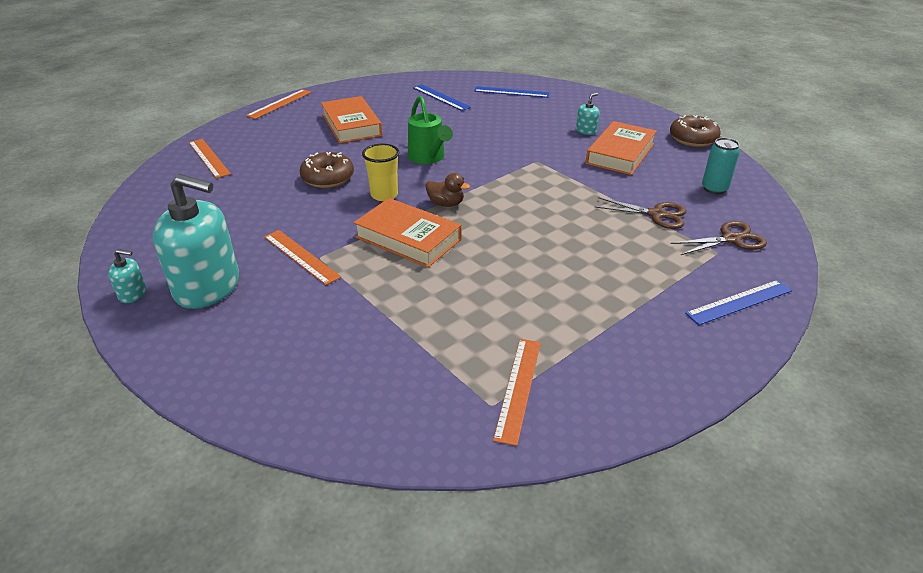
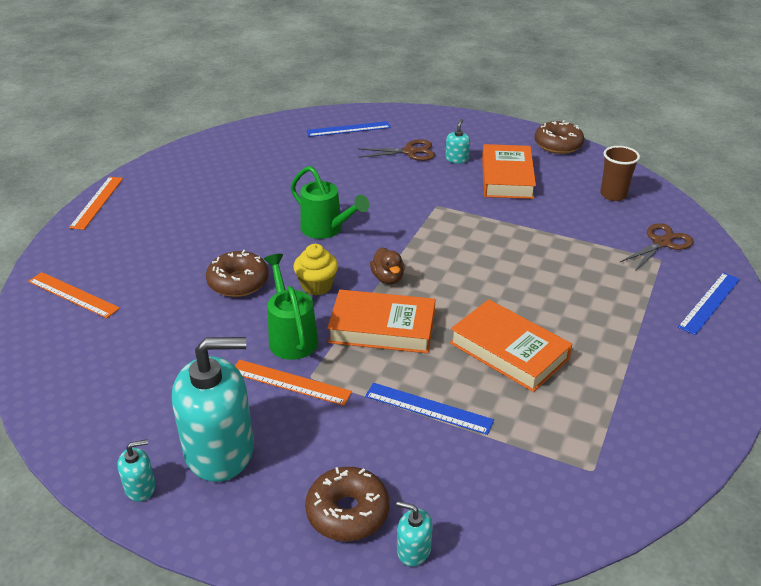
camera: 25 degrees left, 0 degrees up
(256, 363) = (347, 512): none -> brown donut
(280, 410) = (413, 550): none -> turquoise soap dispenser
(331, 225) = (291, 337): none -> green watering can
(351, 125) = (208, 210): orange book -> orange book (509, 351)
(384, 195) = (317, 286): yellow cup -> yellow cupcake
(441, 97) = (279, 152): blue ruler -> blue ruler (428, 408)
(446, 204) = (388, 278): brown duck -> brown duck turned 75 degrees clockwise
(518, 388) = (602, 446): orange ruler -> none
(656, 214) = (585, 235): brown scissors -> brown scissors (410, 152)
(714, 189) = (613, 195): turquoise can -> brown cup

